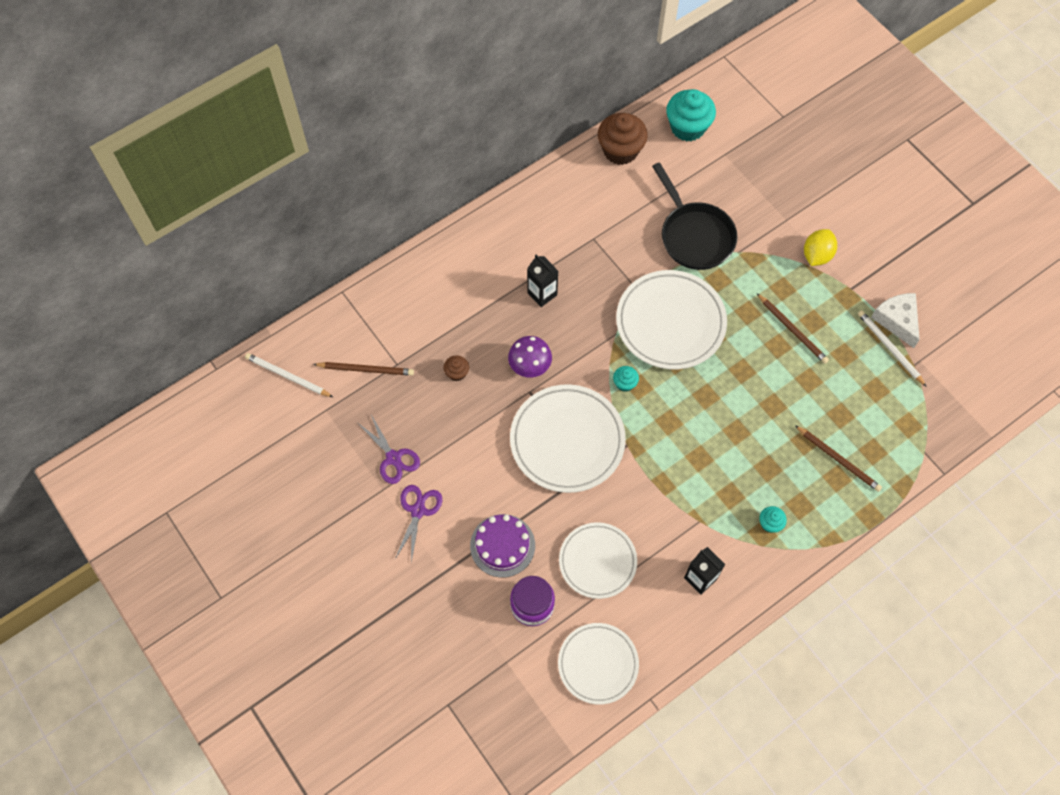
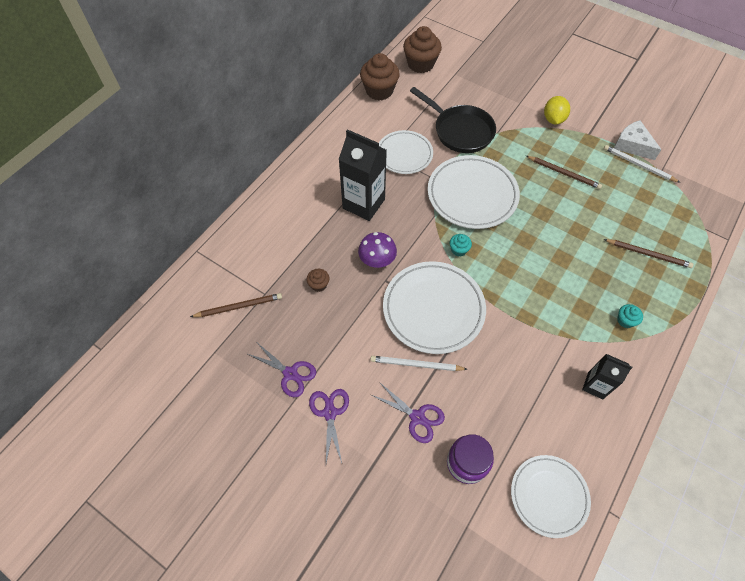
camera: 20 degrees left, 5 degrees down
(287, 376) = (170, 334): white pencil -> white pencil (416, 364)
(502, 545) = (417, 417): purple cake -> purple scissors
(542, 294) = (363, 204): black carton -> black carton, size x1.74
(597, 561) = (504, 402): white plate -> white plate (404, 154)
(687, 127) = (420, 64): turquoise cupcake -> brown cupcake

